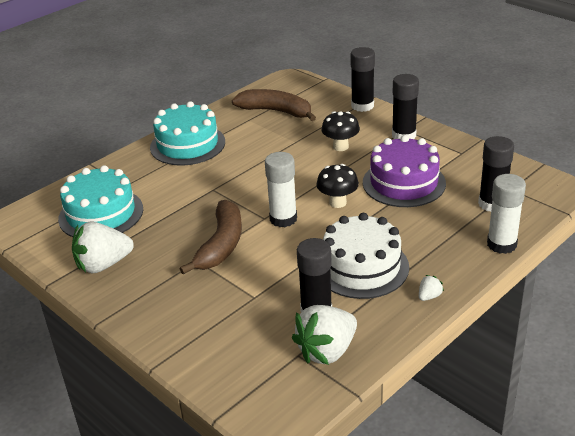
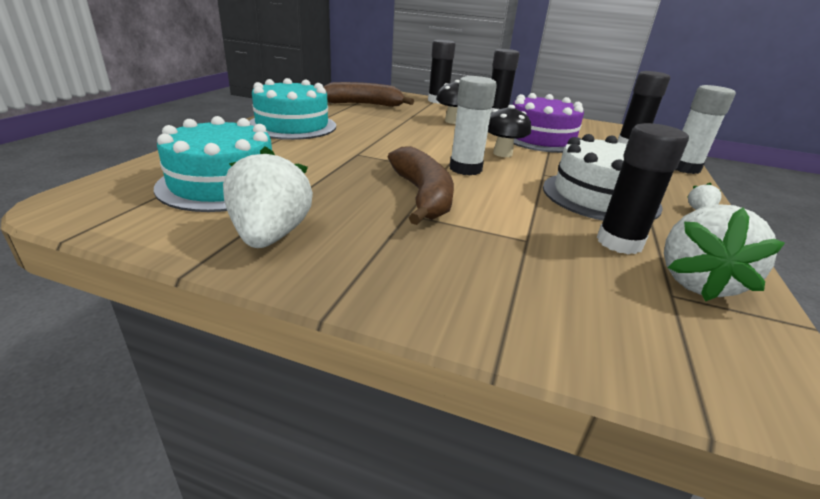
camera: 30 degrees left, 5 degrees down
(103, 265) = (270, 236): white strawberry -> white strawberry turned 135 degrees clockwise

